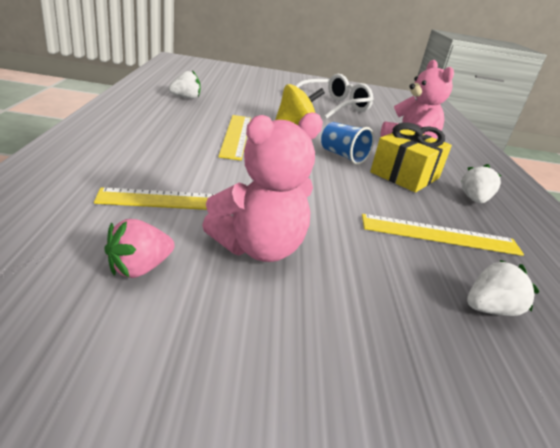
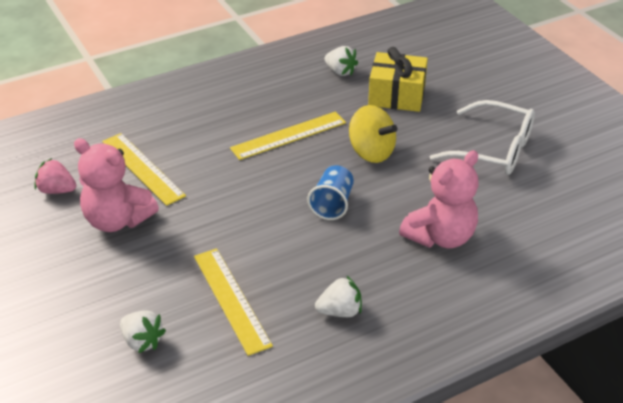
camera: 65 degrees right, 10 degrees up
(405, 175) = (340, 254): yellow gift -> yellow gift (397, 95)

